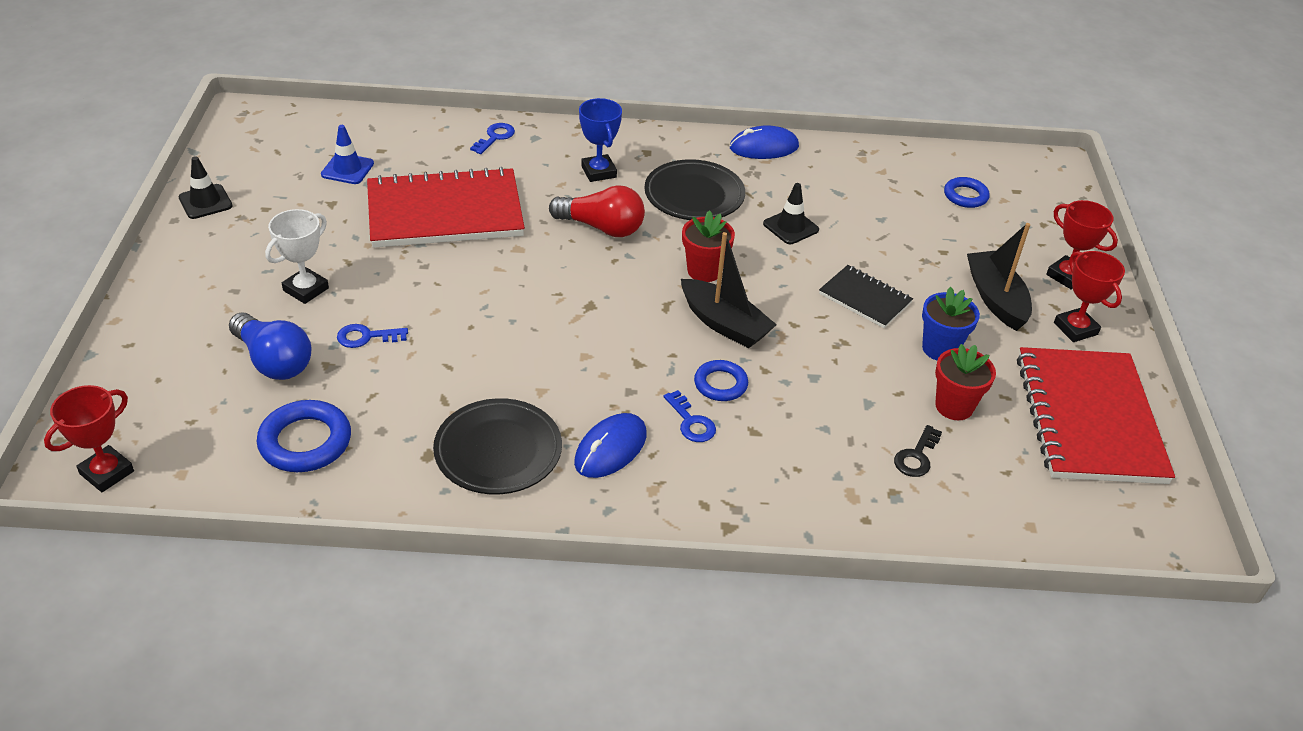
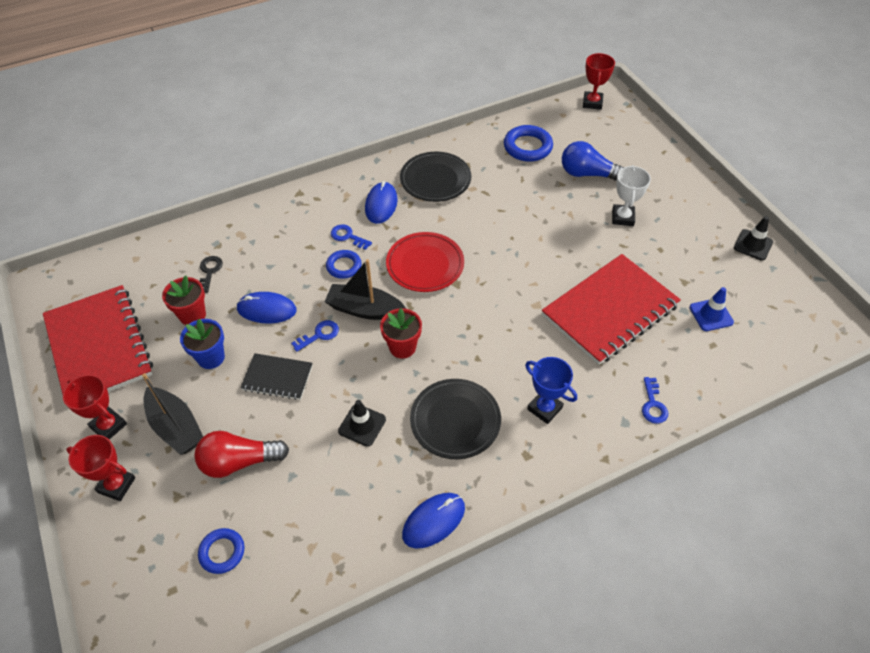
camera: 155 degrees right, 10 degrees up
(366, 337) = (559, 206): blue key -> blue key (319, 335)
(602, 228) = (498, 351): red light bulb -> red light bulb (239, 461)
(612, 341) = (425, 265): none -> red plate
(851, 373) = (266, 310): none -> blue mouse

